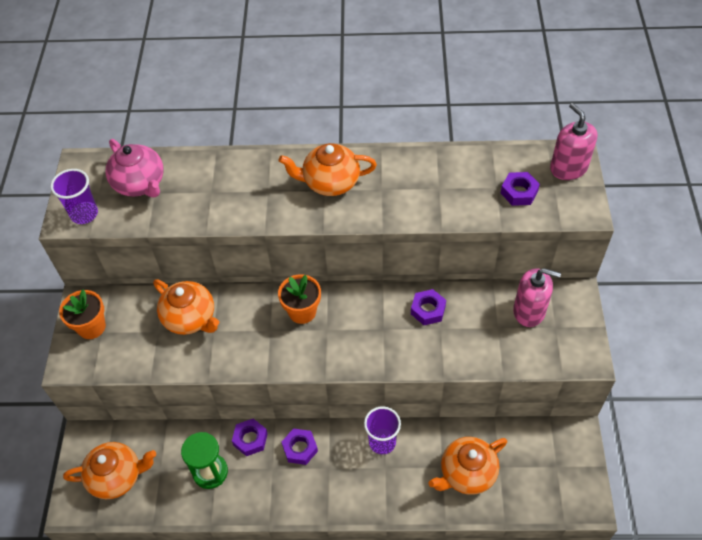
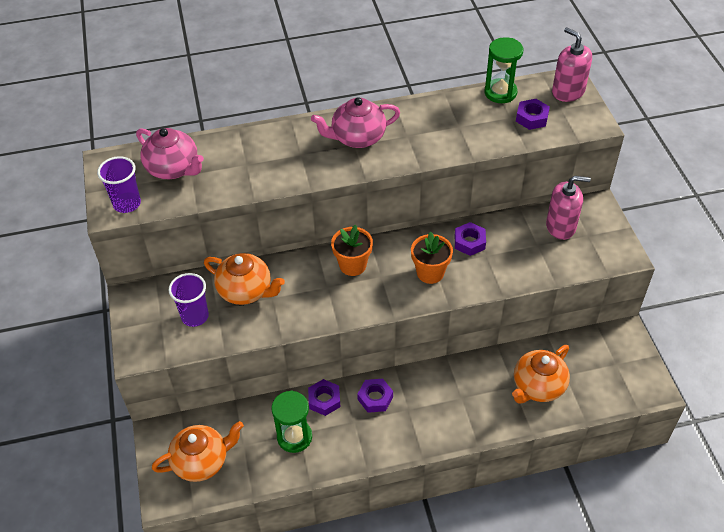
camera: 15 degrees left, 5 degrees down
(91, 327) = (149, 317): orange flower pot -> orange flower pot (430, 273)
(330, 182) = (357, 138): orange teapot -> pink teapot
(382, 442) = (451, 376): purple cup -> purple cup (195, 316)
(495, 156) = (500, 93): none -> green hourglass

